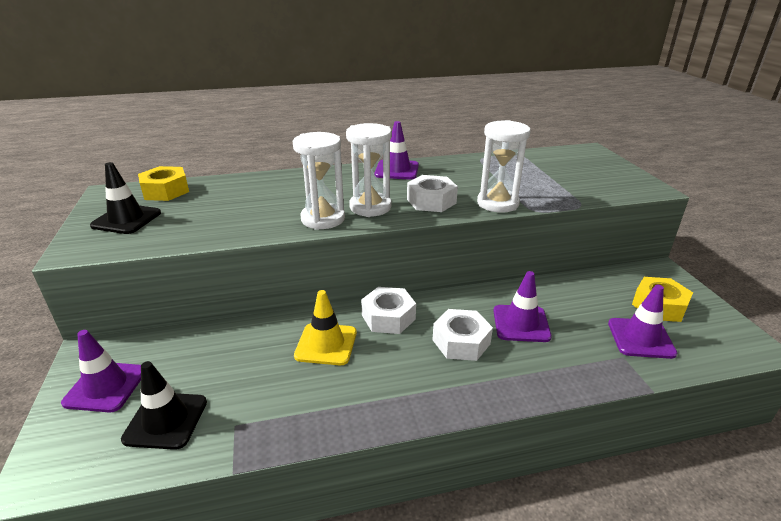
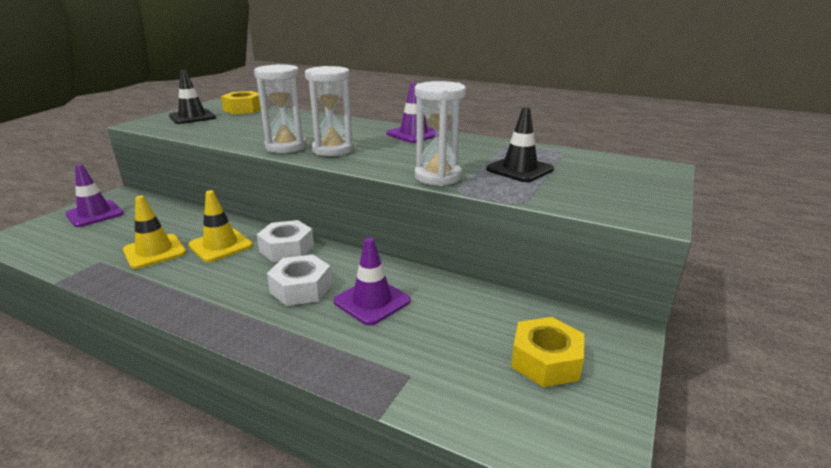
camera: 40 degrees right, 5 degrees down
(166, 420) = (83, 242): black traffic cone -> black traffic cone (519, 169)
(273, 384) = (154, 251): none -> yellow traffic cone
(431, 201) = (386, 159): white nut -> none
(640, 338) = (461, 373): purple traffic cone -> none

